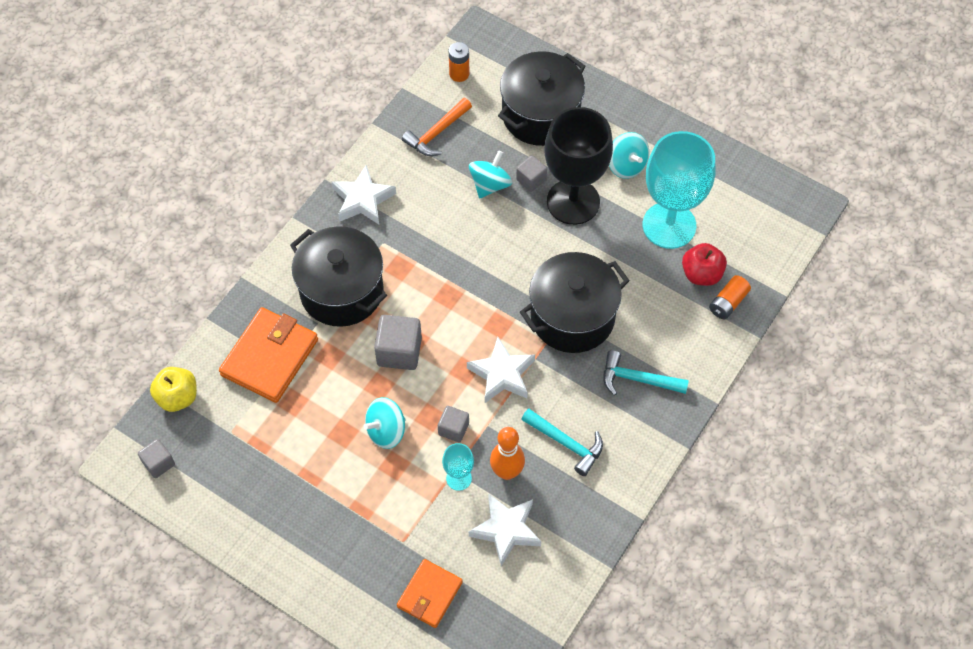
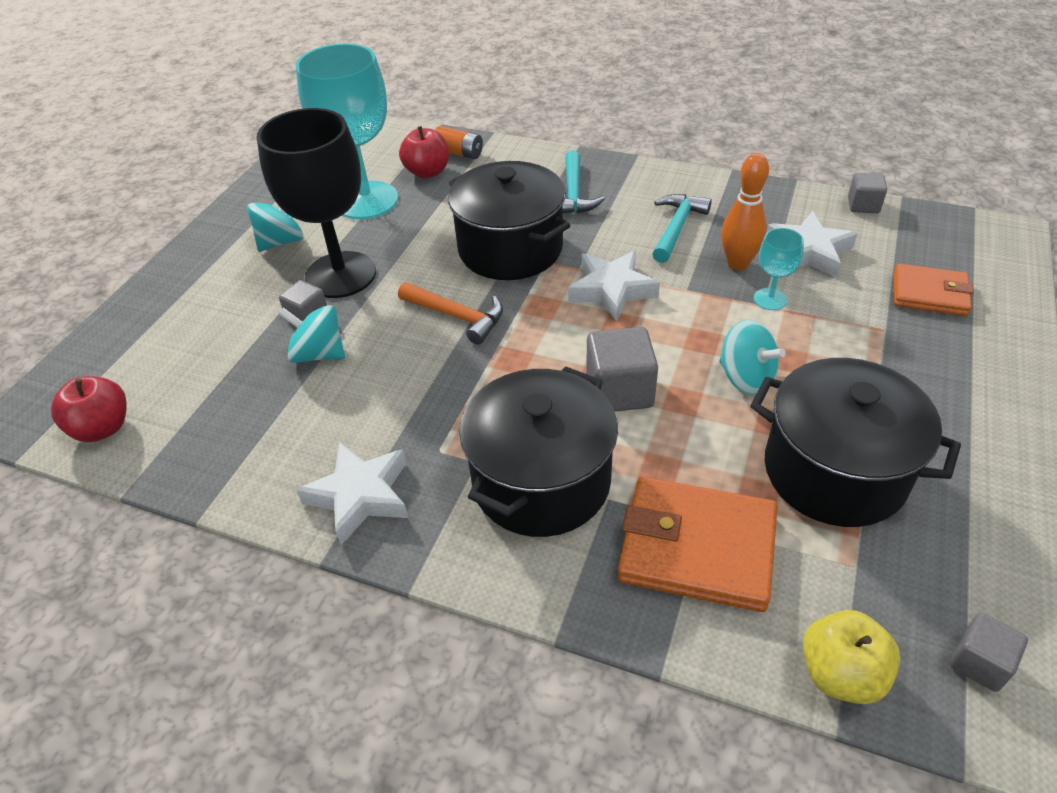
camera: 100 degrees left, 15 degrees down
(436, 133) = (223, 431): orange hammer -> orange hammer (457, 316)
(453, 429) = (707, 316): grey cube -> grey cube (863, 205)
(459, 74) = (103, 428): orange battery -> red apple
(540, 115) = (195, 326): black pot -> black pot (834, 471)

